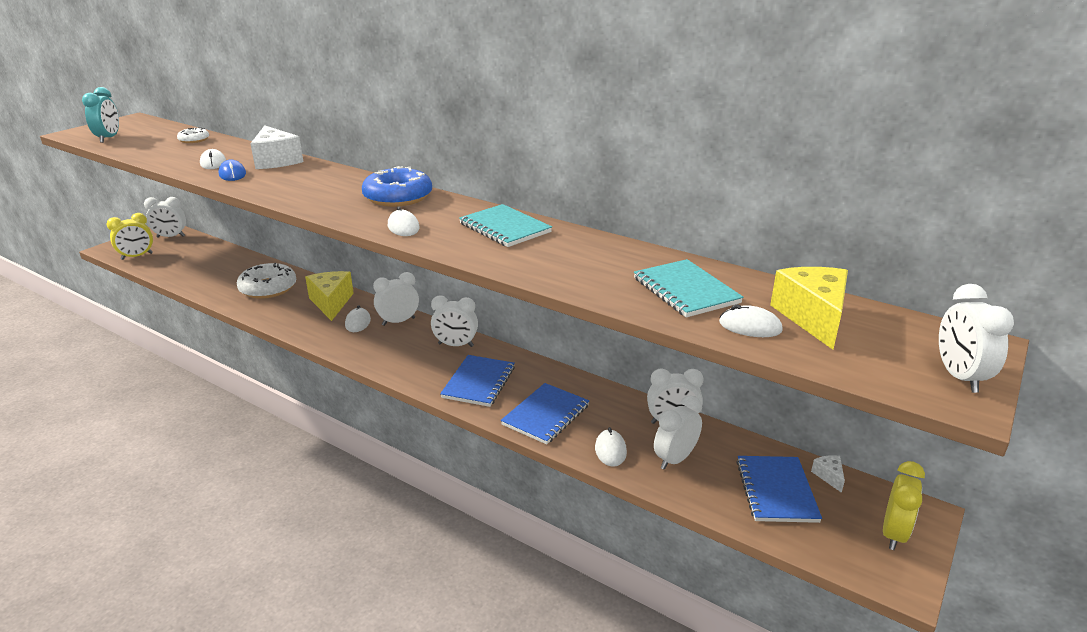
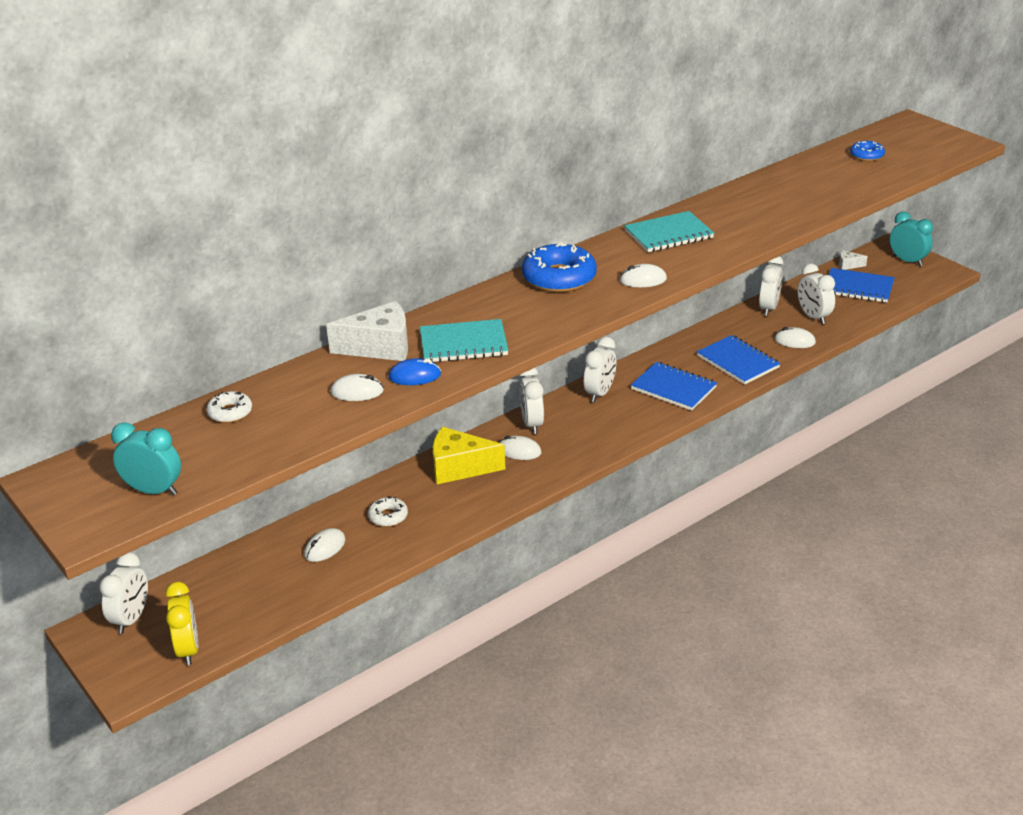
camera: 70 degrees left, 5 degrees up
(268, 288) = (388, 516): white donut -> white donut, size x0.52
(686, 290) = (816, 185): turquoise notebook -> turquoise notebook (463, 344)
(750, 326) = (874, 176): white mouse -> white mouse (325, 547)
(812, 317) = (866, 155): yellow cheese -> blue donut
(893, 534) = (907, 261): yellow clock -> turquoise clock
(959, 377) = (945, 137): white clock -> none

